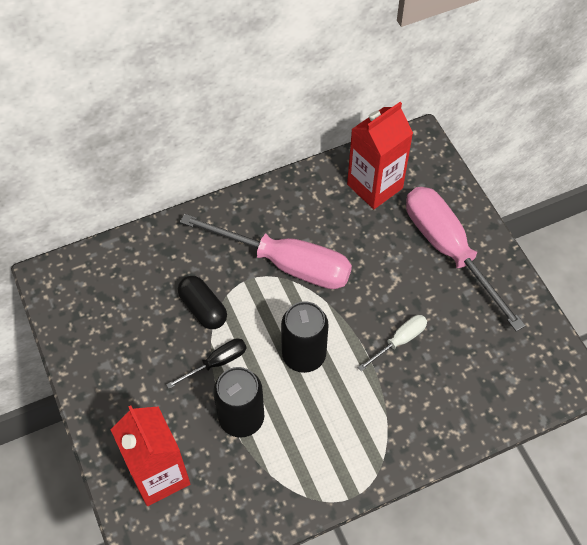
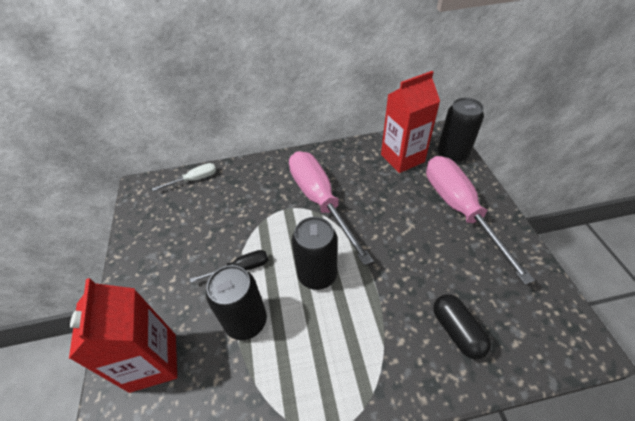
camera: 15 degrees right, 10 degrees down
(203, 308) = (244, 224): black capsule -> black capsule (457, 331)
(285, 263) = (320, 201): pink screwdriver -> pink screwdriver turned 150 degrees counterclockwise
(399, 341) = (406, 276): white screwdriver -> white screwdriver (194, 179)
(435, 172) = (452, 154): none -> black can

